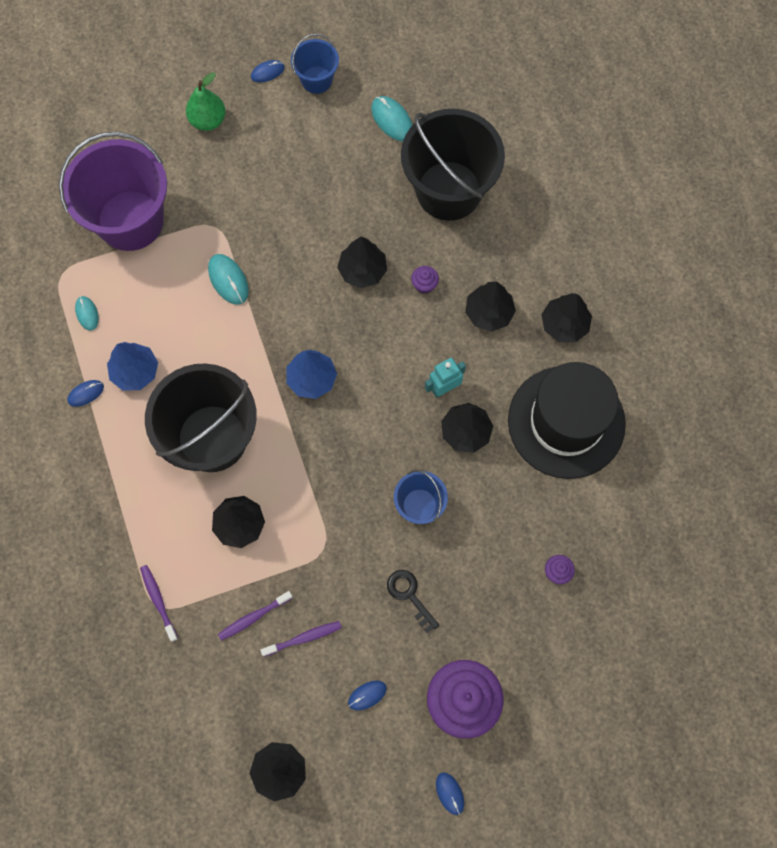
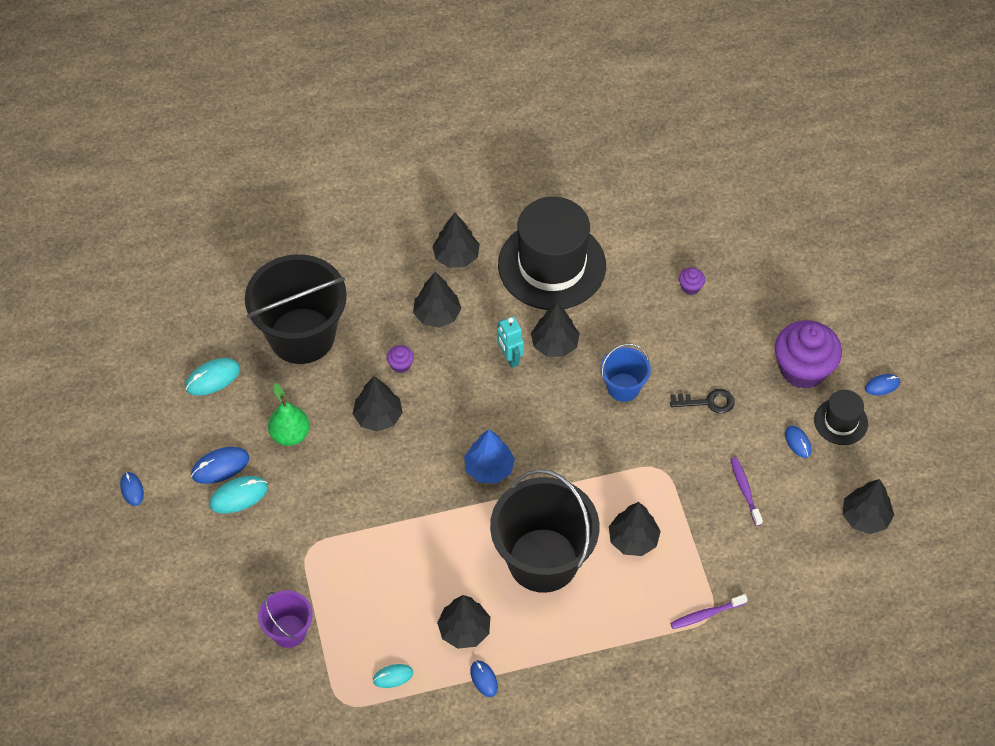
camera: 85 degrees left, 15 degrees down
(130, 220) = (289, 631): purple bucket -> purple bucket, size x0.49
(135, 372) = (464, 630): blue tree -> black tree
(208, 120) = (180, 550): green pear -> green pear (290, 434)
(228, 280) = (372, 538): turquoise mouse -> turquoise mouse (238, 496)
(253, 617) = (724, 532): purple toothbrush -> none
(296, 140) = (220, 466): none -> blue mouse
(316, 80) = (151, 443): blue bucket -> none
(397, 744) = (841, 421): none -> black hat
(409, 595) = (708, 402): black key -> black key turned 150 degrees counterclockwise

